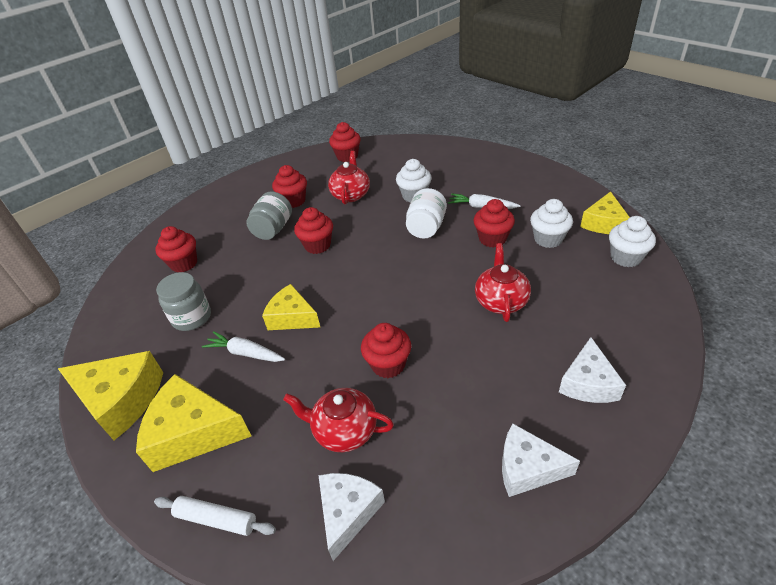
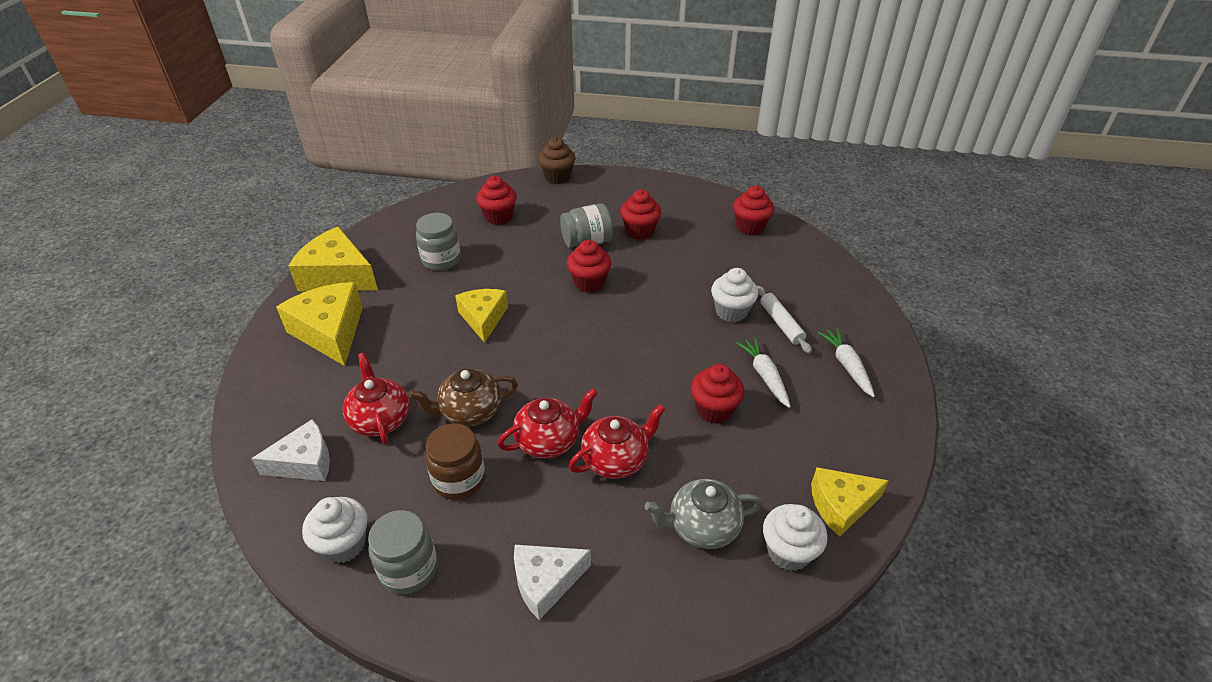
camera: 50 degrees right, 0 degrees up
(121, 400) = (337, 276): yellow cheese -> yellow cheese turned 135 degrees clockwise
(181, 215) = (557, 177): none -> brown cupcake
(216, 519) = (264, 389): white rolling pin -> white rolling pin (781, 324)
(245, 353) = (424, 314): white carrot -> white carrot (847, 366)
(351, 195) = (687, 264): red teapot -> red teapot (549, 440)
(388, 364) = (470, 412): red cupcake -> brown teapot
(426, 227) = (685, 347): white jar -> none
(455, 399) = (459, 480): none -> brown jar
(527, 468) = (409, 569): white cheese -> grey jar
(548, 239) = (758, 460): white cupcake -> white cupcake (344, 544)
(585, 285) = (702, 527): none -> grey teapot

